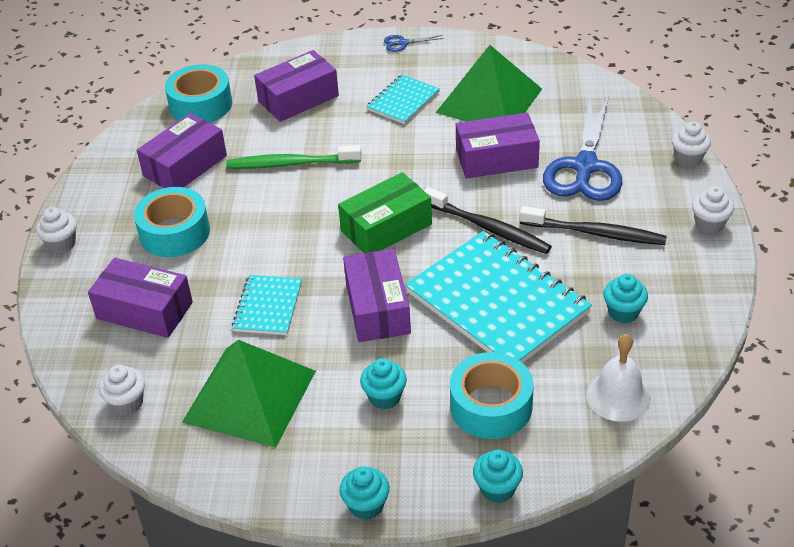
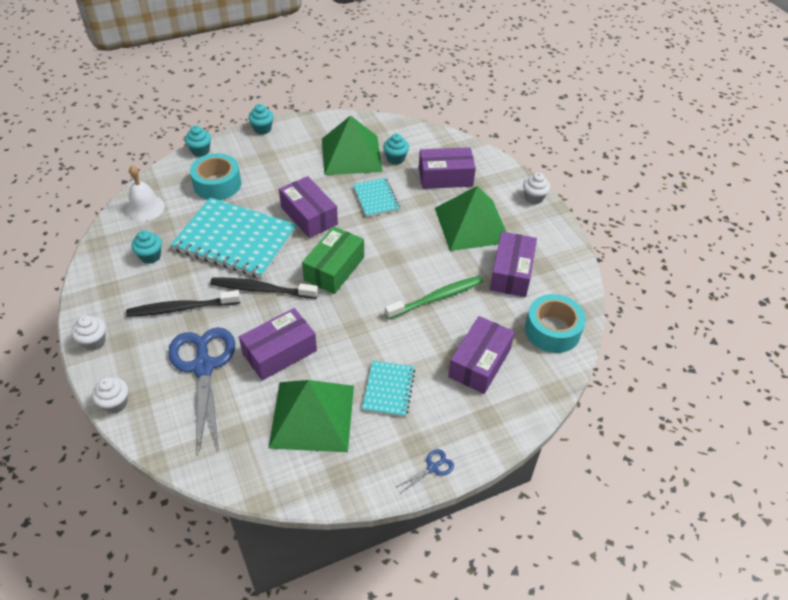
camera: 150 degrees right, 5 degrees up
(127, 403) = (411, 135): white cupcake -> none
(175, 232) = (472, 224): turquoise tape -> green pyramid
(384, 397) = (278, 173): turquoise cupcake -> turquoise cupcake (395, 159)

